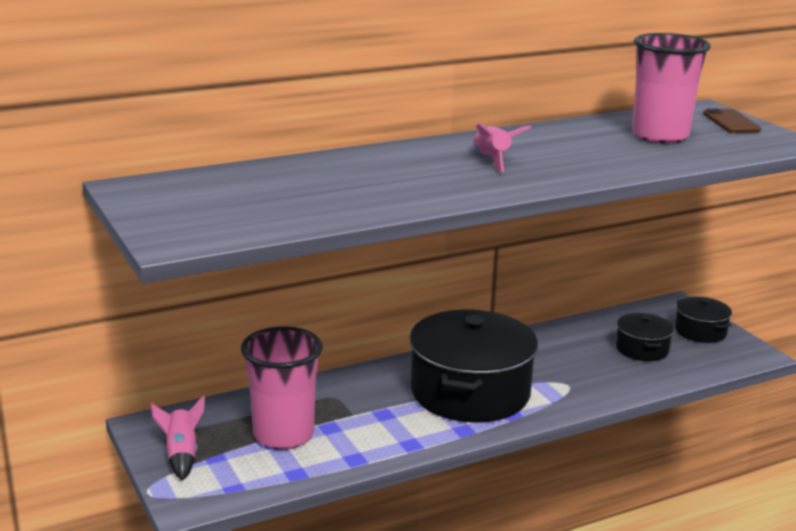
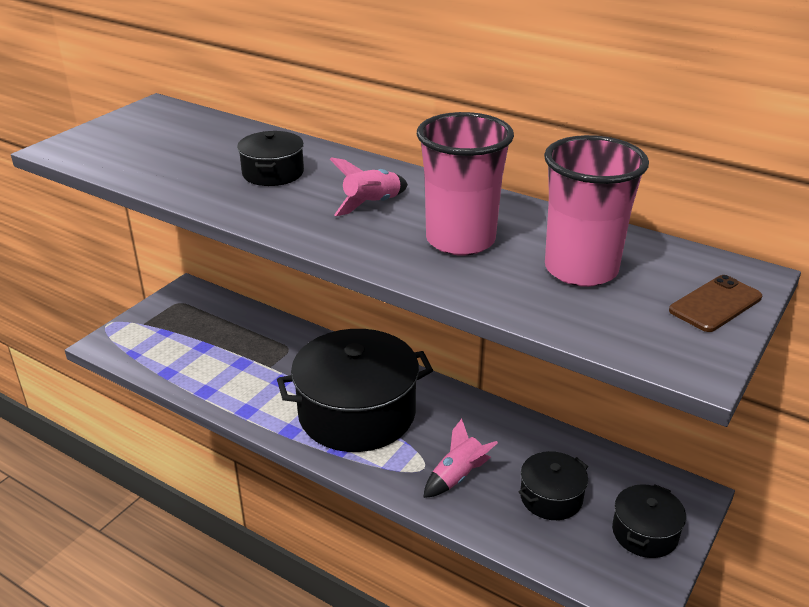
camera: 60 degrees right, 10 degrees up
(181, 455) = (160, 317): pink rocket -> pink rocket (457, 476)
(283, 435) = (216, 347): pink cup -> pink cup (460, 240)
(383, 175) = (273, 173): none -> black pot

